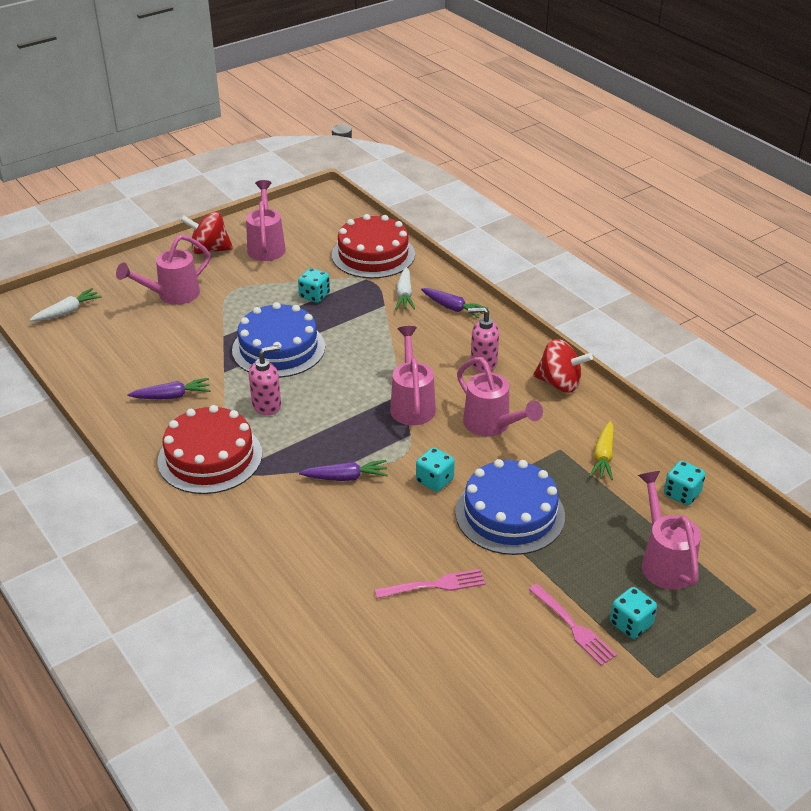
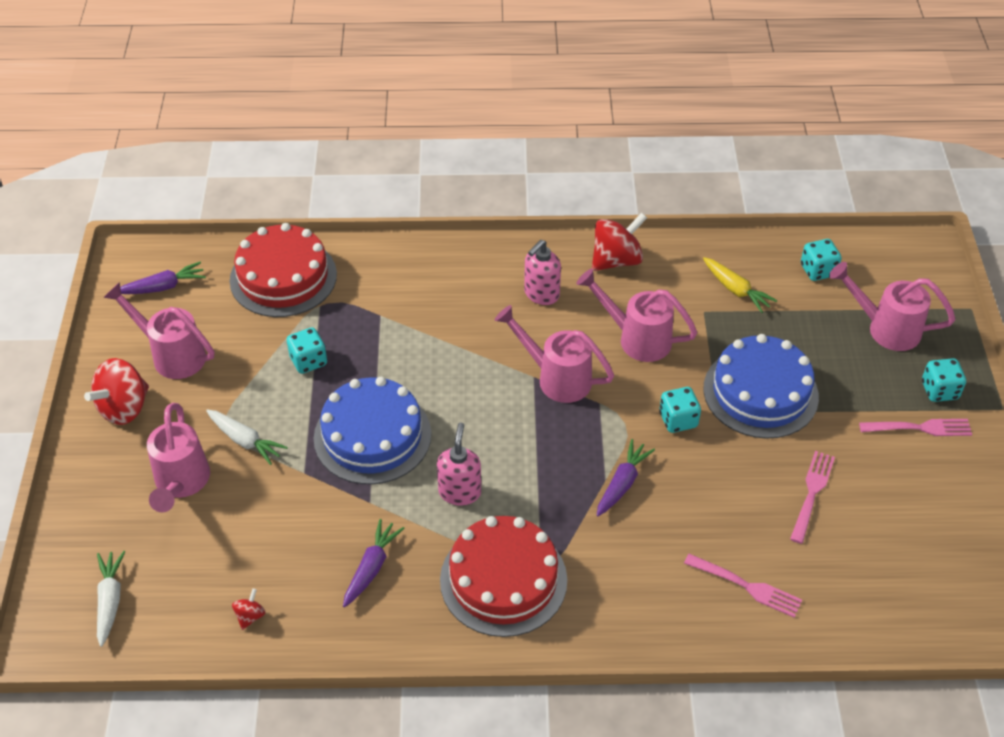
camera: 55 degrees left, 10 degrees up
(96, 366) = (250, 616): none -> red spinning top
(307, 583) = (745, 586): none -> pink fork
(404, 295) = (378, 291): white carrot -> white carrot (245, 441)
(453, 308) = (435, 267): purple carrot -> purple carrot (163, 287)
(492, 426) = (636, 338): pink watering can -> pink watering can turned 150 degrees counterclockwise

